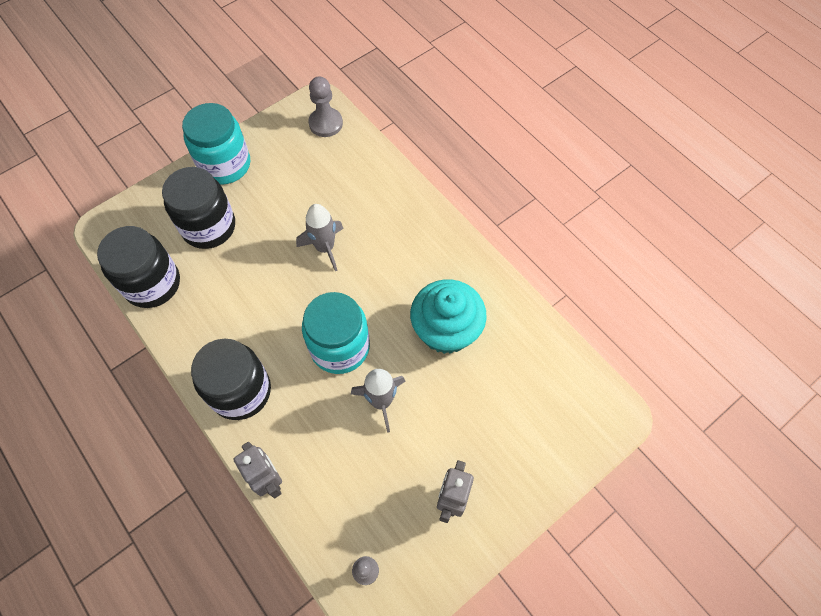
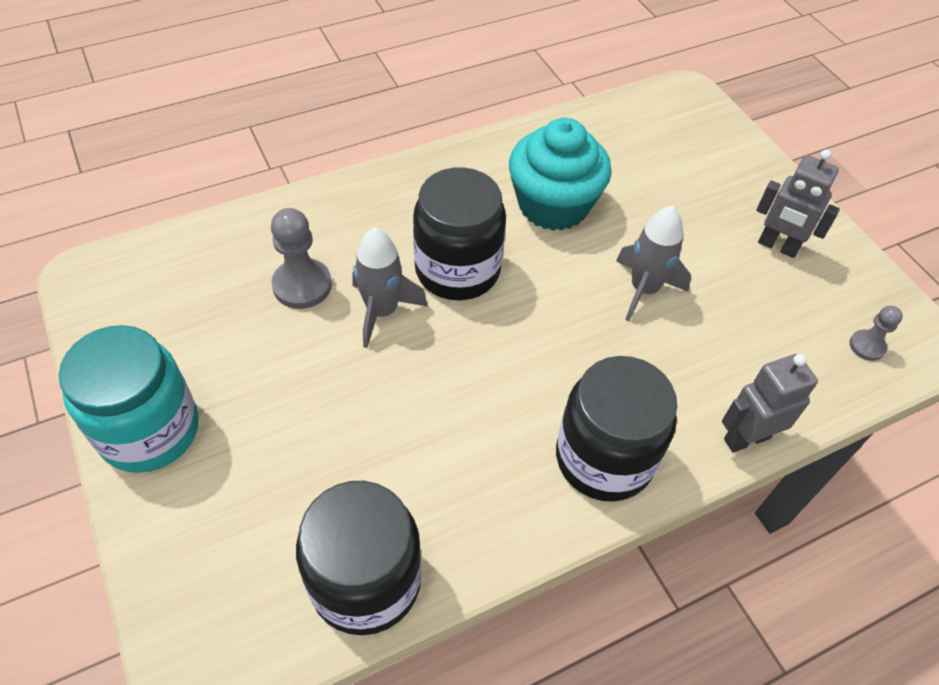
camera: 80 degrees left, 10 degrees down
(209, 227) = (276, 472): black jar -> black jar (457, 270)
(326, 123) = (140, 272): grey pawn -> grey pawn (302, 285)
(340, 347) = (554, 321): turquoise jar -> none

